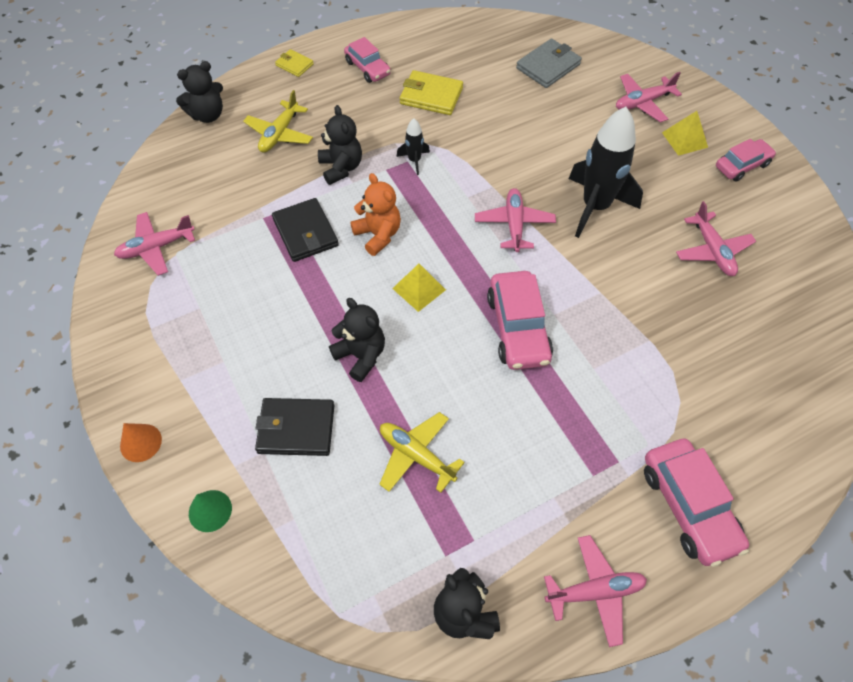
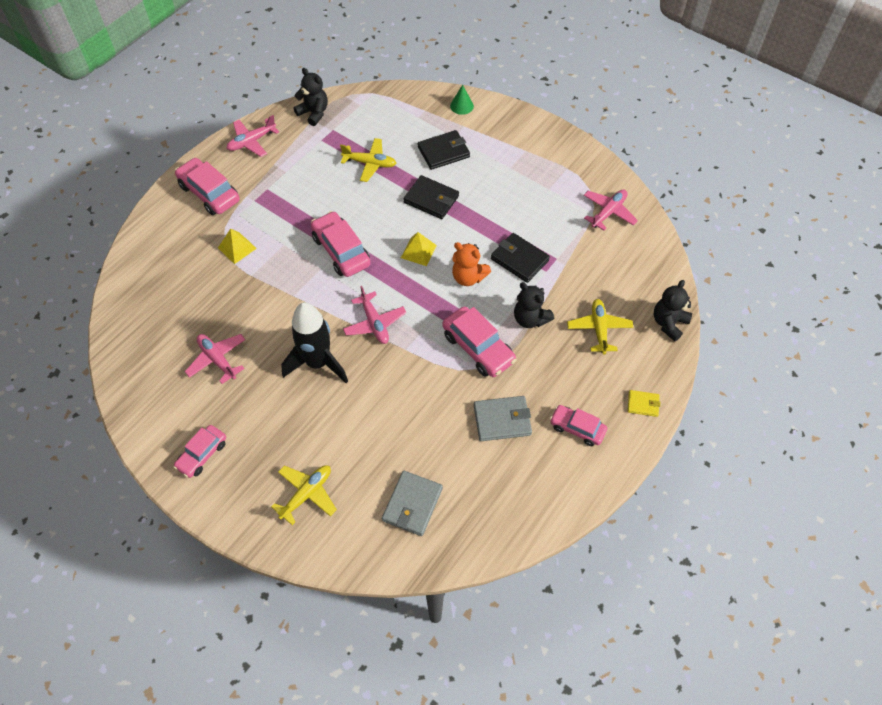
camera: 155 degrees right, 0 degrees up
(140, 442) = (521, 118): orange cone -> none
(361, 356) = (431, 199): black teddy bear -> black wallet
(414, 160) = (478, 348): black rocket -> pink car
(431, 96) = (502, 420): yellow wallet -> grey wallet
(643, 103) = (306, 494): pink plane -> yellow plane
(684, 139) = (258, 464): yellow pyramid -> yellow pyramid (237, 248)

